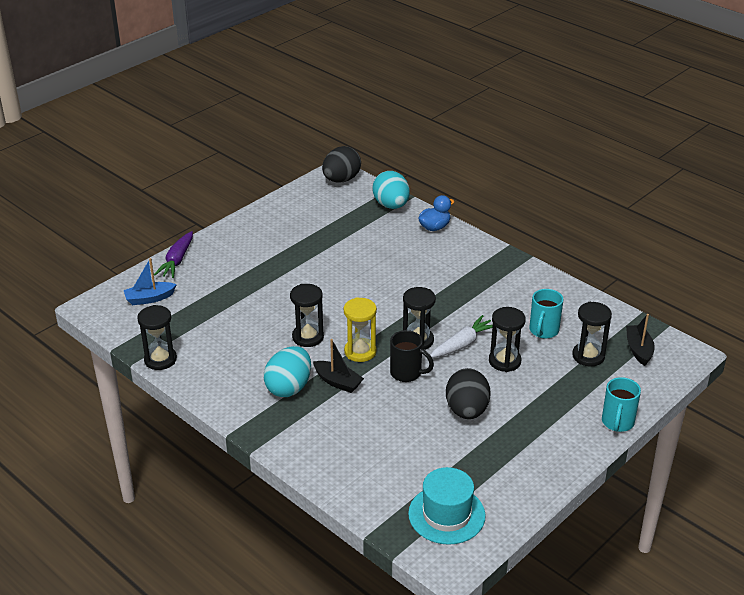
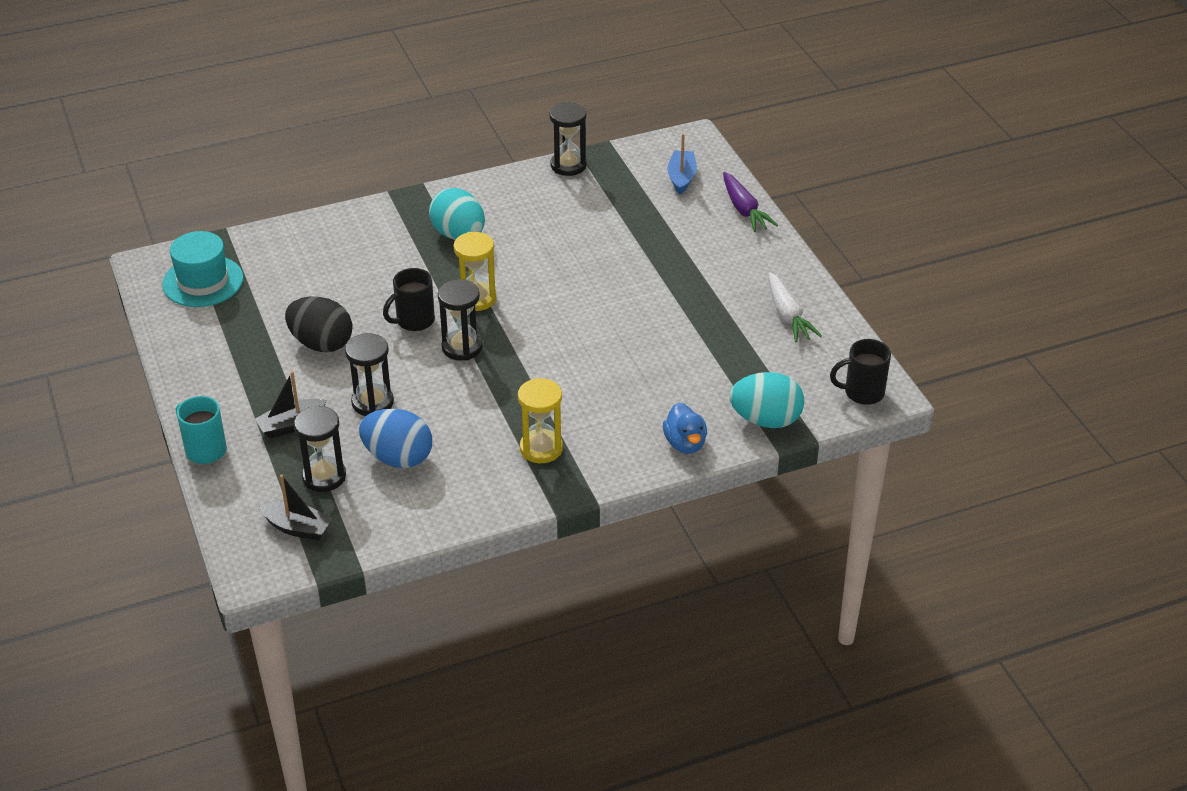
camera: 115 degrees right, 5 degrees up
(177, 261) = (744, 210): purple carrot -> purple carrot turned 150 degrees counterclockwise
(308, 337) = (531, 269): black hourglass -> none
(338, 382) = (440, 269): black boat -> black boat (291, 425)
(341, 180) = (862, 393): black egg -> black mug
(462, 344) = (428, 380): white carrot -> white carrot (788, 316)
(484, 277) = (541, 448): none -> yellow hourglass
(543, 331) = (398, 458): turquoise mug -> blue egg

